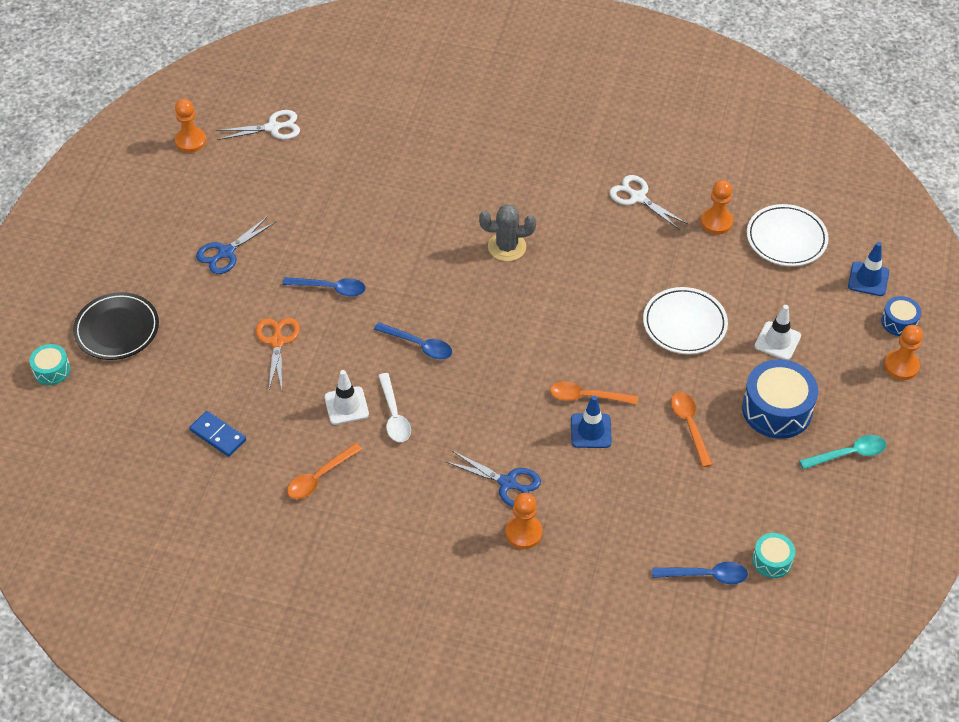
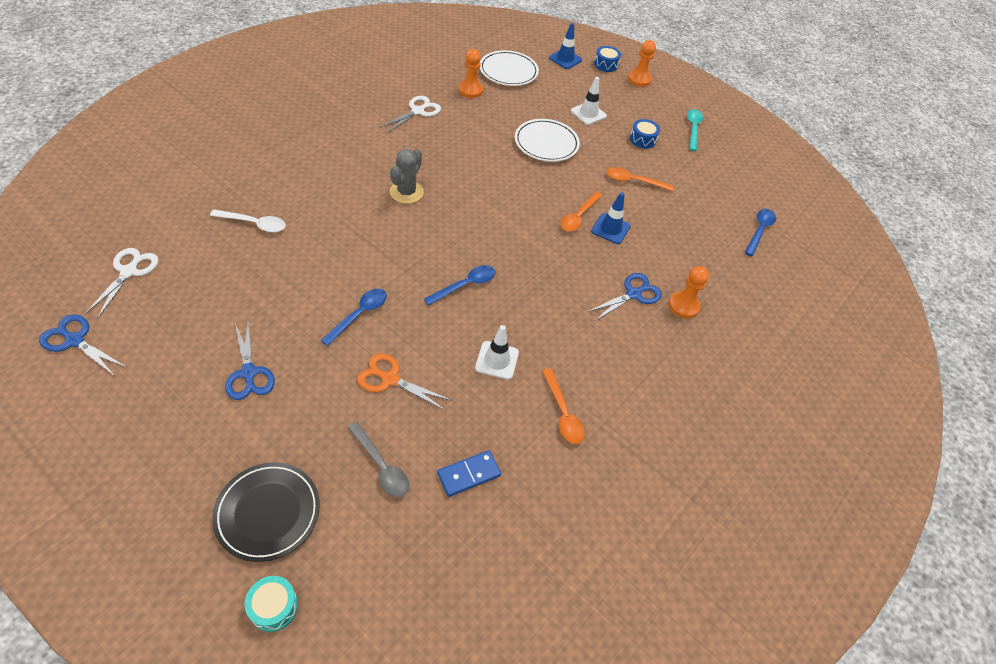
camera: 70 degrees left, 0 degrees up
(190, 141) = (74, 340): orange pawn -> blue scissors
(192, 376) = (381, 467): none -> grey spoon
(394, 415) = (527, 333): white spoon -> white spoon (254, 224)
(637, 197) = (418, 111): white scissors -> white scissors turned 150 degrees clockwise
(772, 560) = (759, 197): turquoise drum -> none
(777, 409) = (642, 139): blue drum -> blue drum, size x0.53

